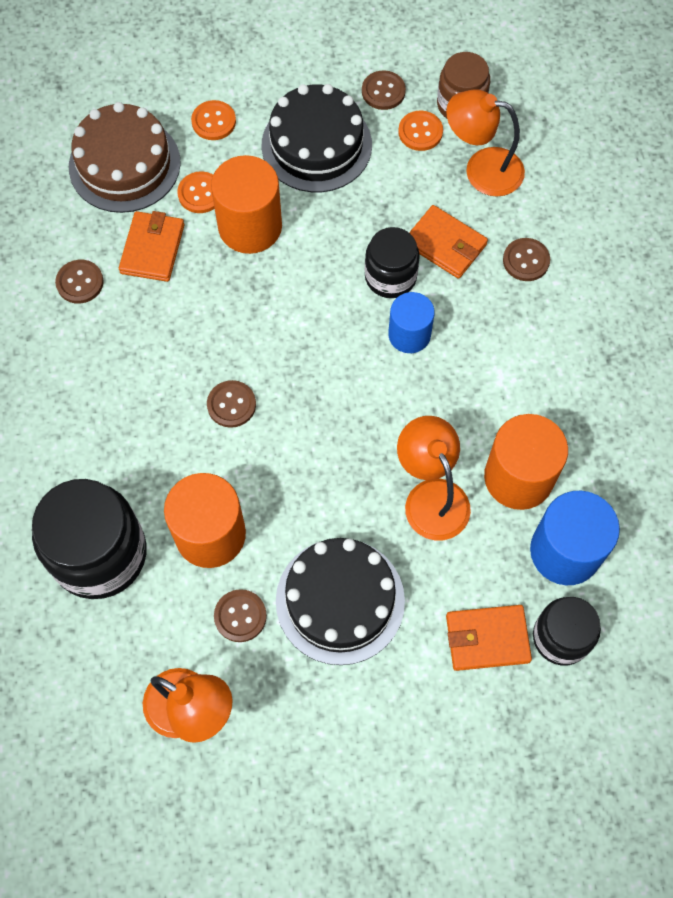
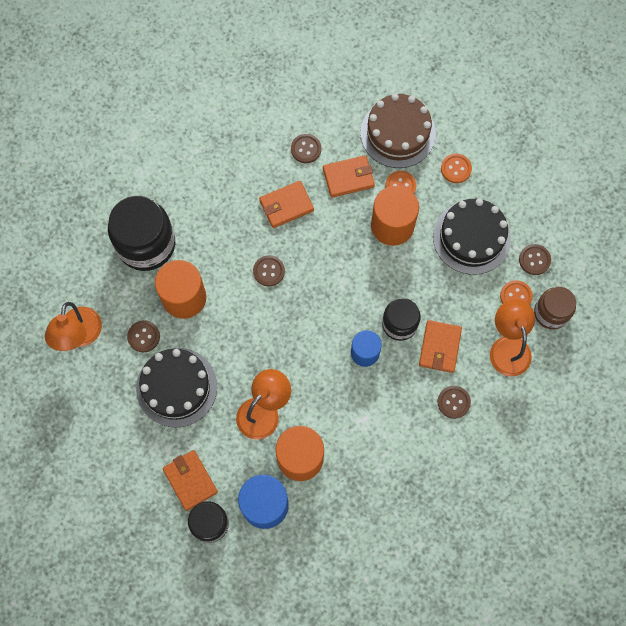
camera: 65 degrees right, 5 degrees up
(148, 342) = (286, 205): none -> orange wallet

